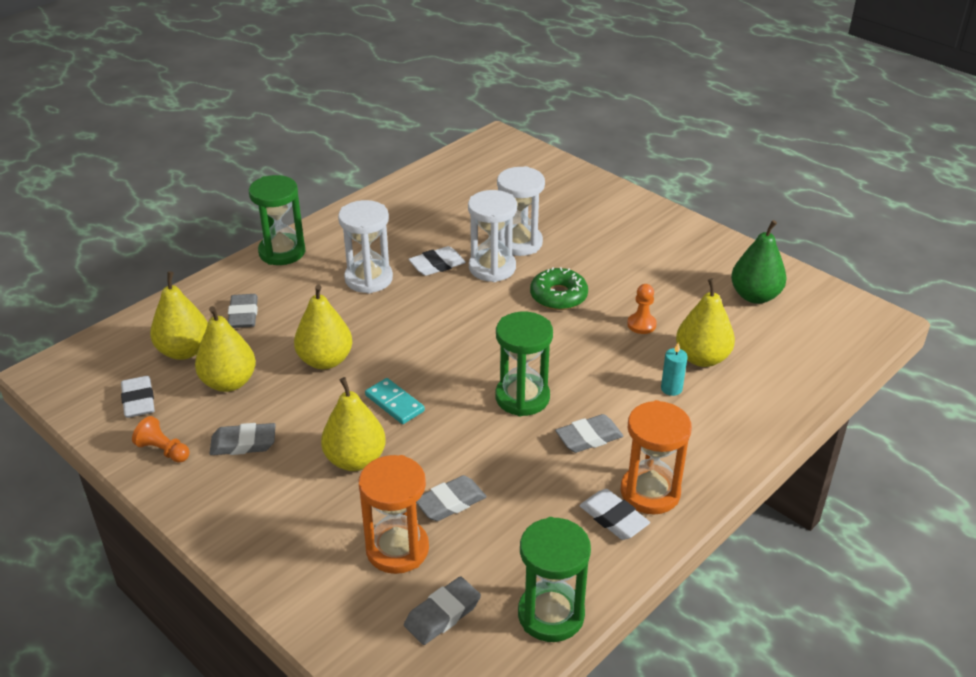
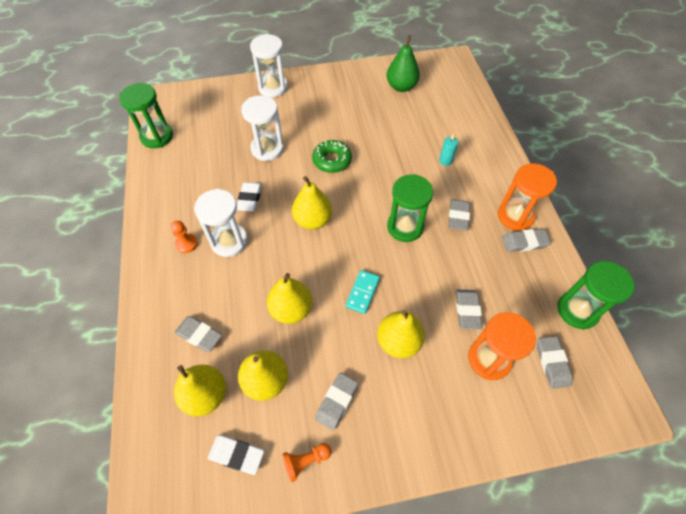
camera: 55 degrees left, 20 degrees up
(282, 252) = (150, 275): green hourglass -> green hourglass (157, 137)
(394, 403) = (362, 292): turquoise domino -> turquoise domino turned 60 degrees counterclockwise
(492, 268) = (278, 174): white hourglass -> white hourglass (273, 87)
(613, 518) = (524, 242): white eraser -> grey eraser
(641, 324) = (386, 141): orange pawn -> orange pawn (187, 244)
(702, 358) = (431, 135): yellow pear -> yellow pear (313, 220)

